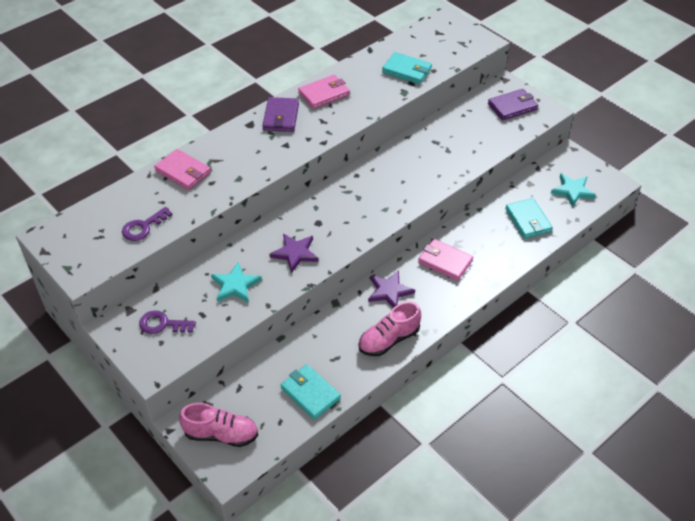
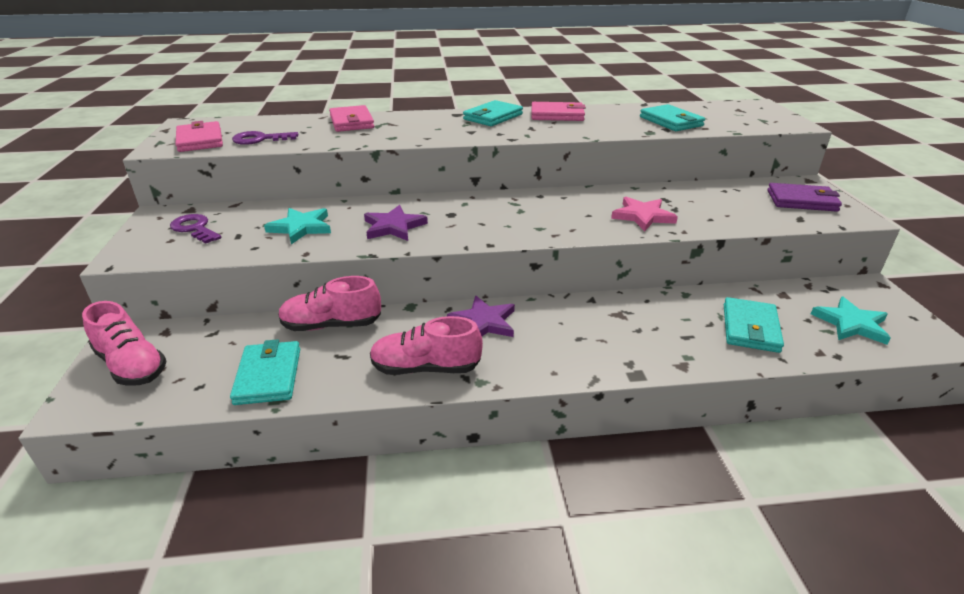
camera: 35 degrees right, 15 degrees down
(281, 117) = (493, 117): purple wallet -> turquoise wallet
(304, 342) = (331, 325): none -> pink shoe
(435, 167) = (642, 216): none -> pink star
(445, 262) = (586, 323): pink wallet -> pink wallet (200, 140)

